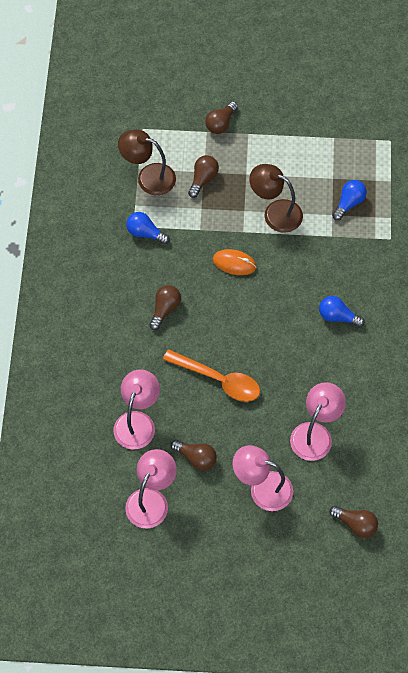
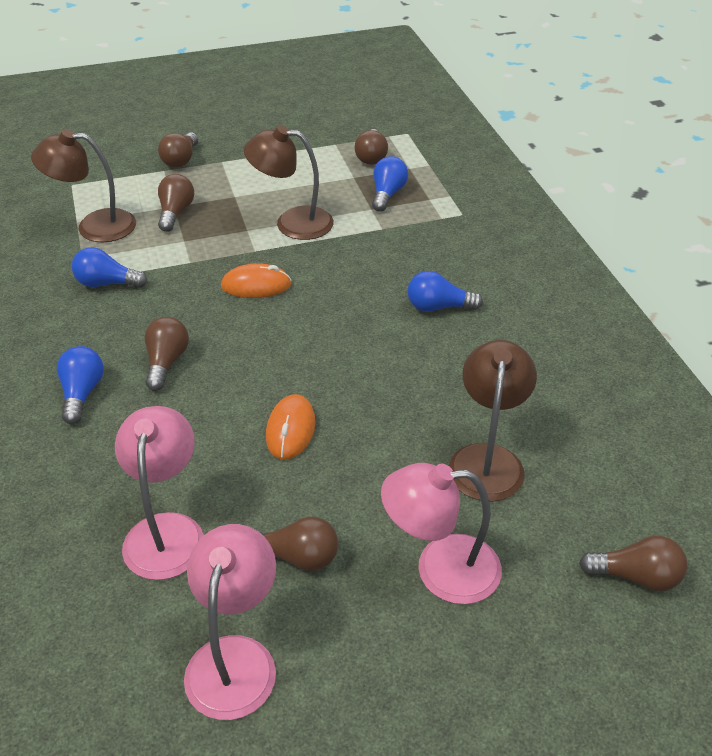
camera: 20 degrees left, 20 degrees down
(114, 317) = (82, 393): none -> blue light bulb
(218, 380) = (290, 430): orange spoon -> orange mouse
(315, 433) = (487, 459): pink lamp -> brown lamp
(353, 160) = (371, 157): none -> brown light bulb

